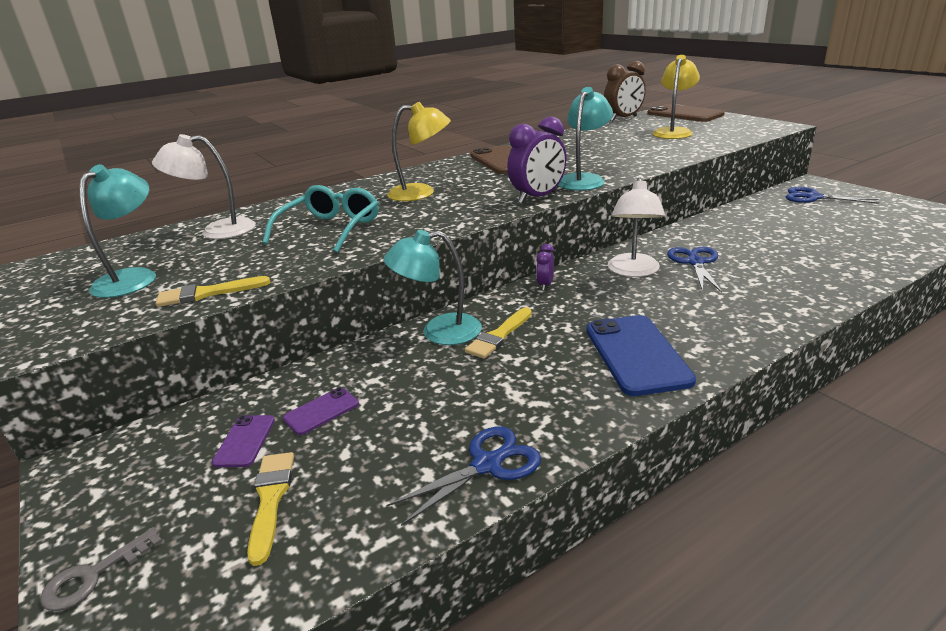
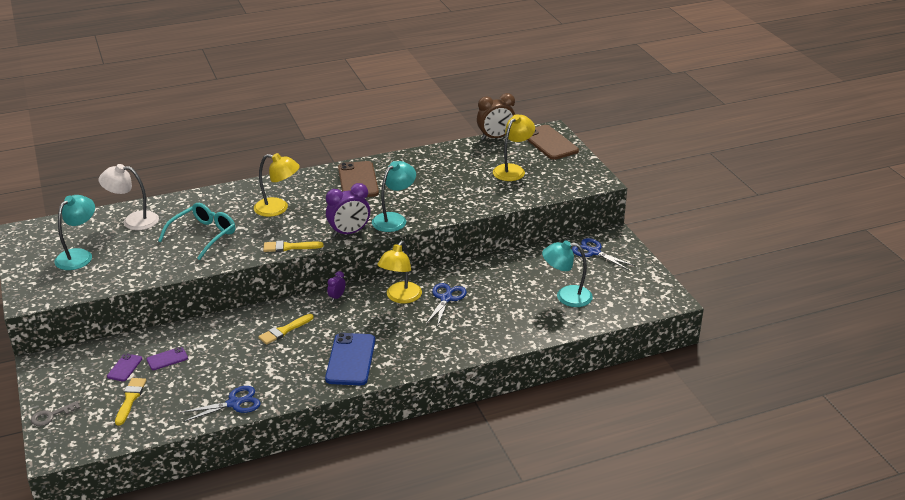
camera: 10 degrees right, 5 degrees up
(207, 293) = (118, 278): yellow brush -> yellow brush (289, 247)
(439, 332) = (252, 320): turquoise lamp -> turquoise lamp (566, 296)
(633, 271) = (400, 297): white lamp -> yellow lamp

